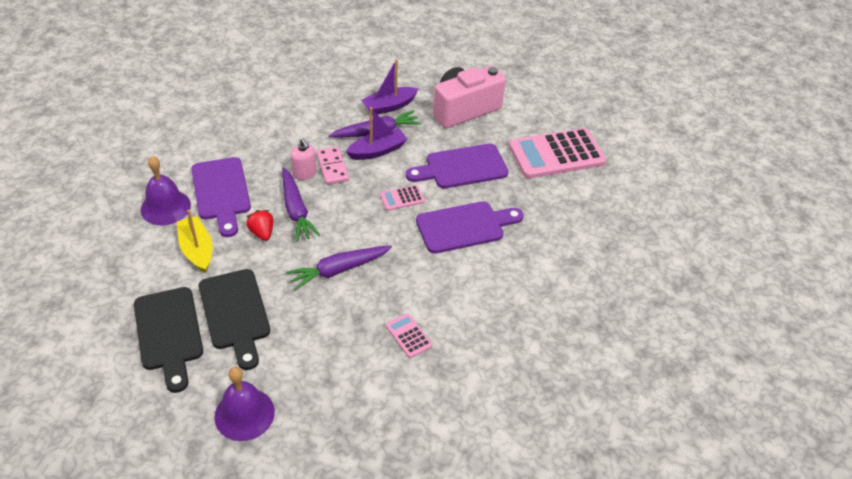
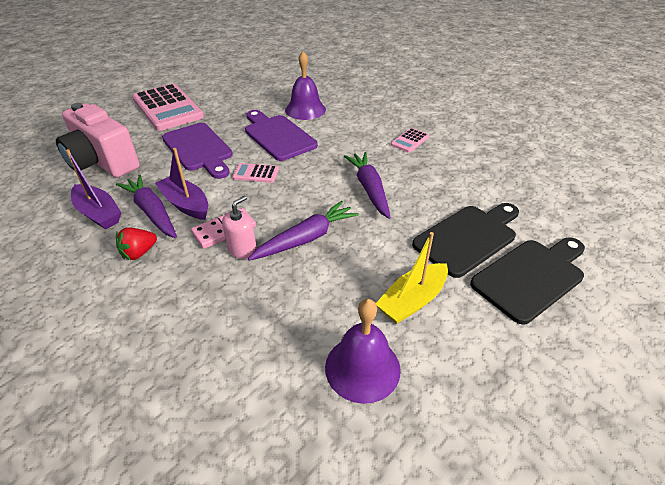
camera: 105 degrees left, 5 degrees down
(221, 192) = (306, 316): purple cutting board -> none
(244, 414) = (552, 199): purple bell -> purple bell (305, 109)
(262, 232) = (353, 254): red strawberry -> red strawberry (139, 253)
(338, 270) = (369, 189): purple carrot -> purple carrot turned 150 degrees counterclockwise
(402, 198) = (256, 173): pink calculator -> pink calculator turned 135 degrees clockwise

